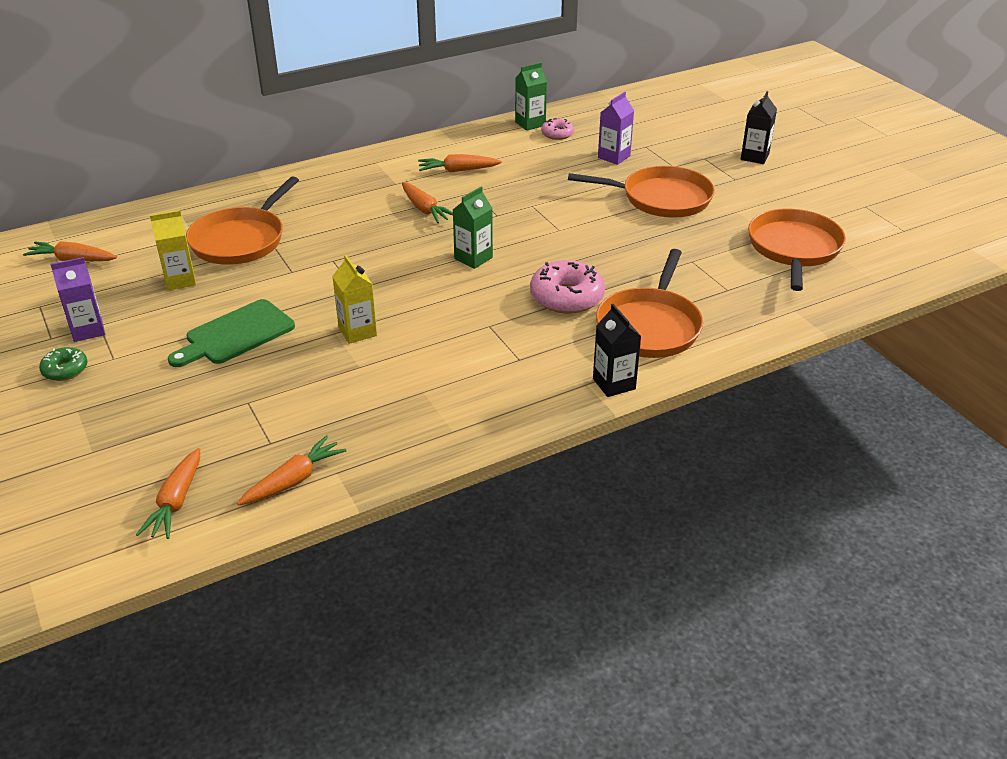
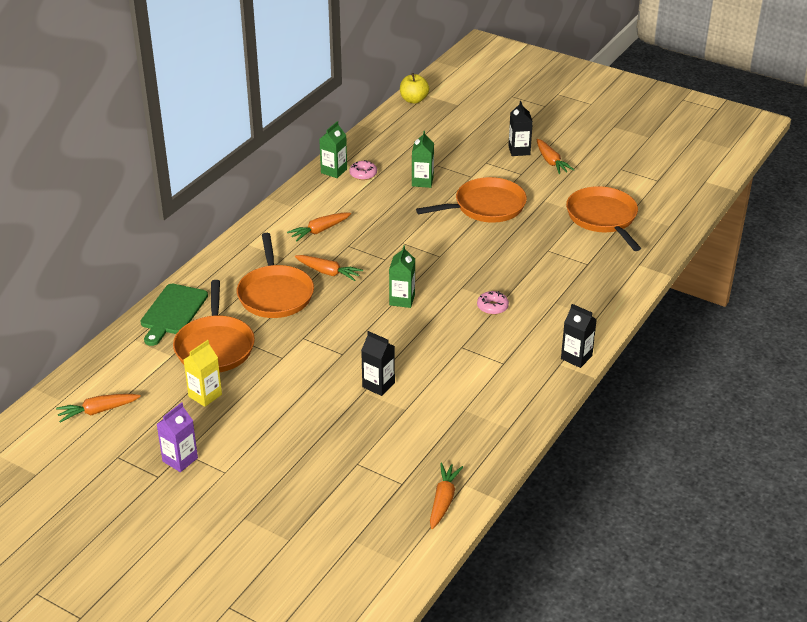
camera: 30 degrees left, 0 degrees up
(65, 370) = (199, 494): green donut -> none
(176, 502) = (384, 546): orange carrot -> orange carrot (551, 162)
(236, 334) = (295, 420): green cutting board -> green cutting board (172, 312)
(357, 332) = (378, 385): yellow carton -> black carton
(566, 297) = (492, 307): pink donut -> pink donut, size x0.55
(614, 157) = (422, 181): purple carton -> green carton
(649, 326) = (563, 309): orange pan -> orange pan (275, 294)
(681, 85) = (414, 100): none -> yellow apple

